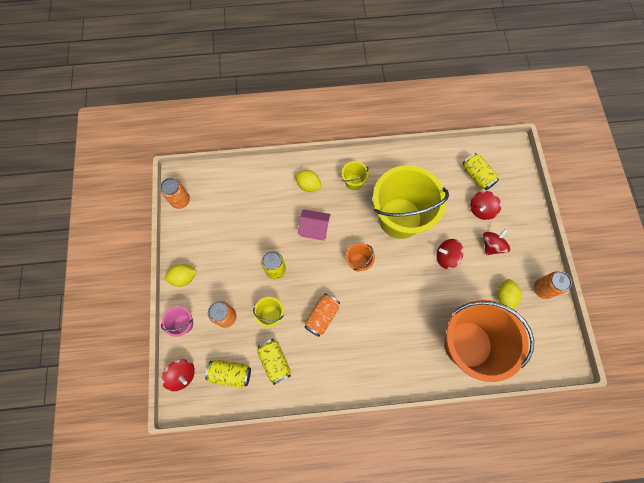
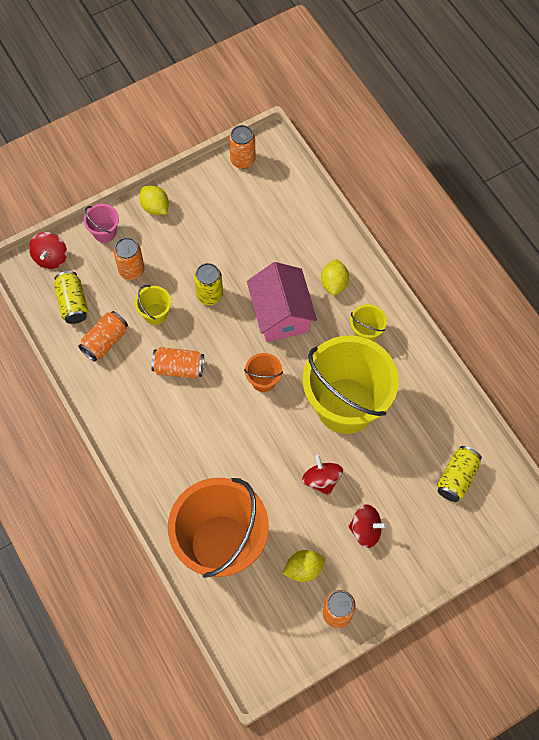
camera: 65 degrees right, 5 degrees down
(275, 361) = (105, 341): yellow can -> orange can
(314, 229) = (281, 314): pink house -> pink house, size x1.61
(481, 209) = (410, 500): red spinning top -> none

